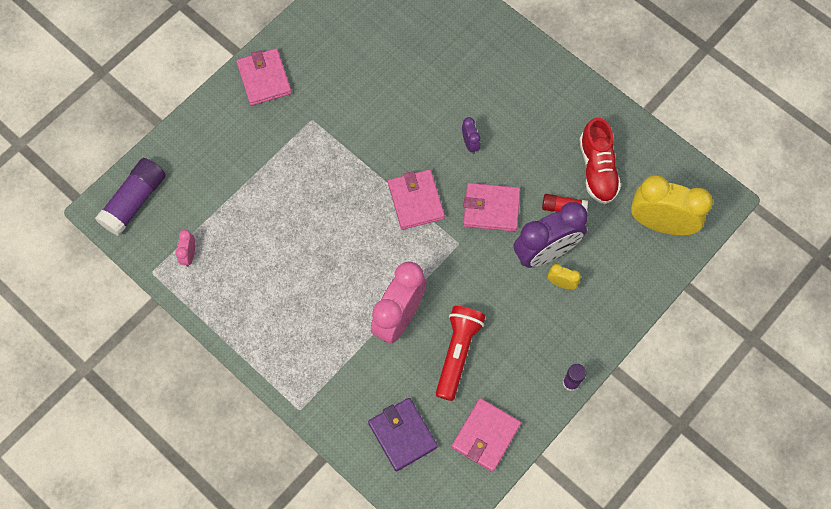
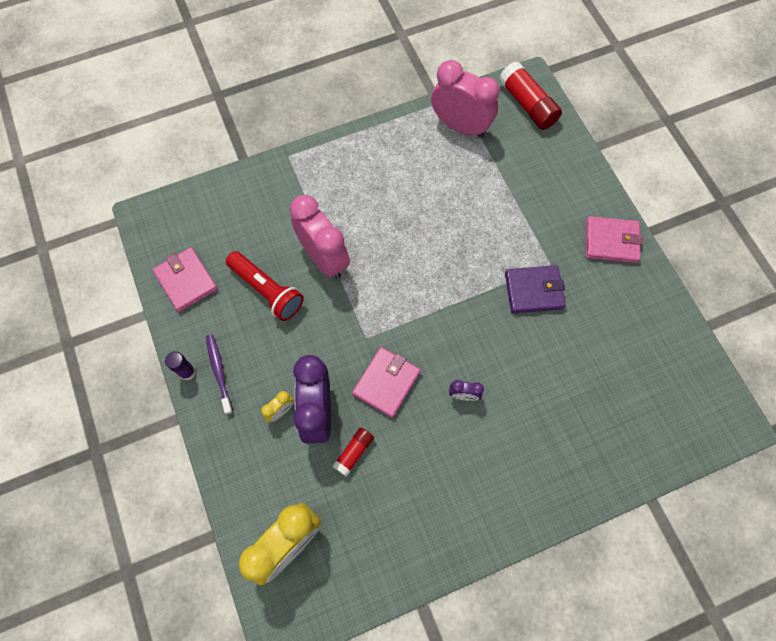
camera: 115 degrees right, 0 degrees up
(134, 201) = (527, 104): purple glue stick -> red glue stick
(189, 255) = (460, 126): pink clock -> pink clock, size x2.31
(402, 435) = (225, 219): purple wallet -> purple wallet (534, 291)
(416, 201) = (426, 319): pink wallet -> none
(556, 354) = (219, 372): none -> purple toothbrush
(597, 169) = (378, 510): red shoe -> none

